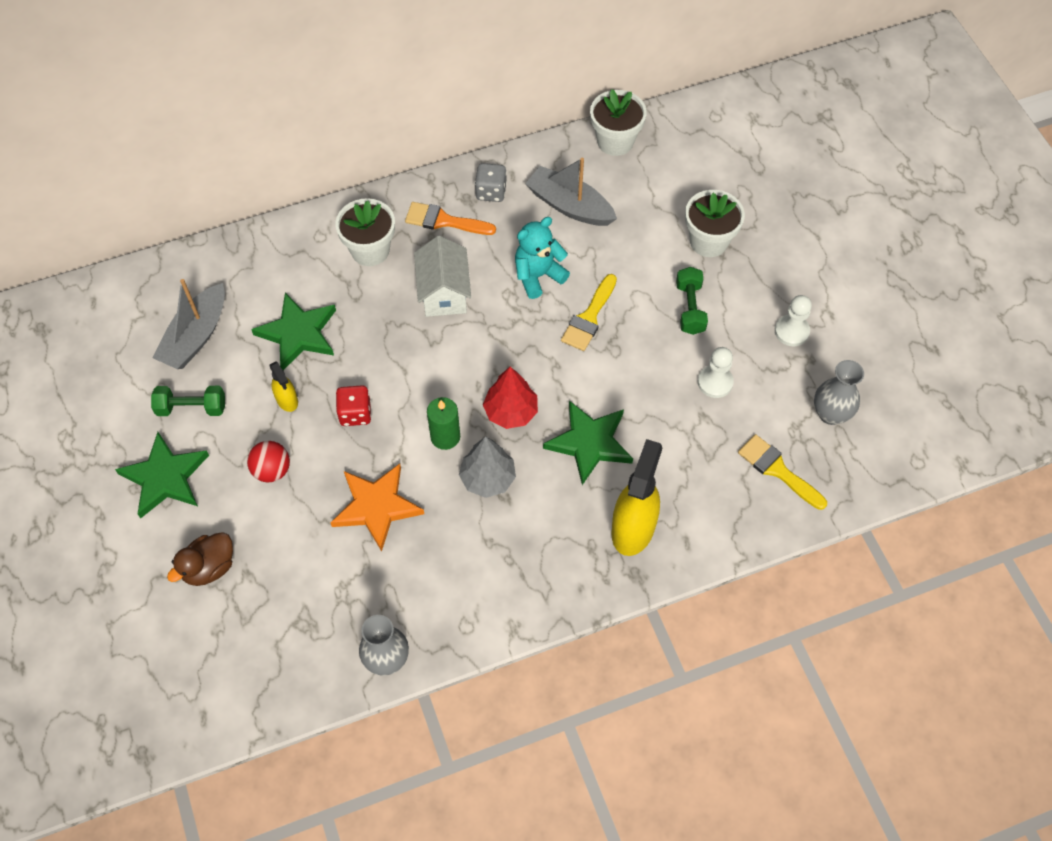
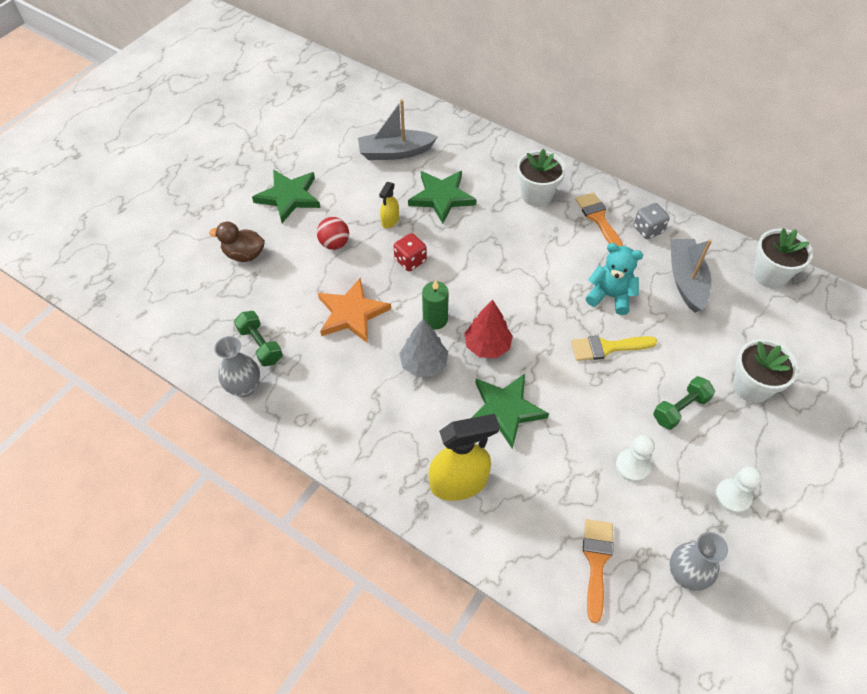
camera: 55 degrees right, 5 degrees down
(191, 408) = (345, 180): green dumbbell -> green dumbbell (260, 345)
(444, 293) = (543, 252): white house -> none
(777, 470) = (596, 562): yellow brush -> orange brush

